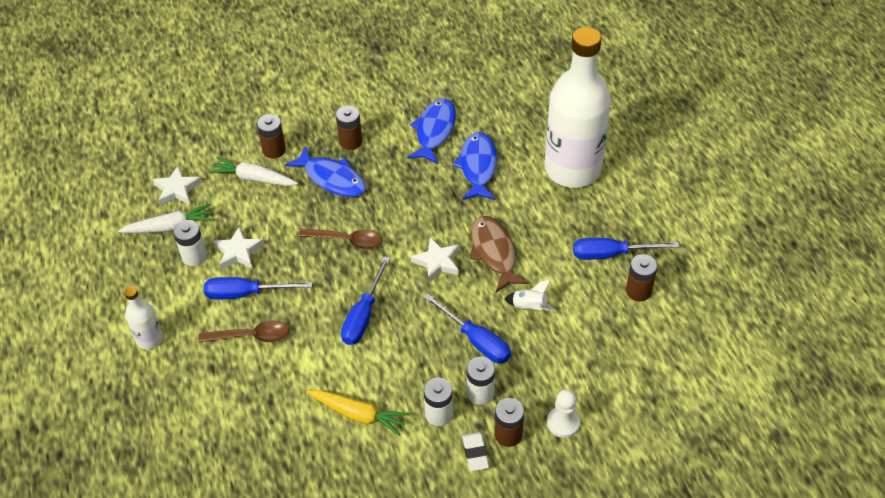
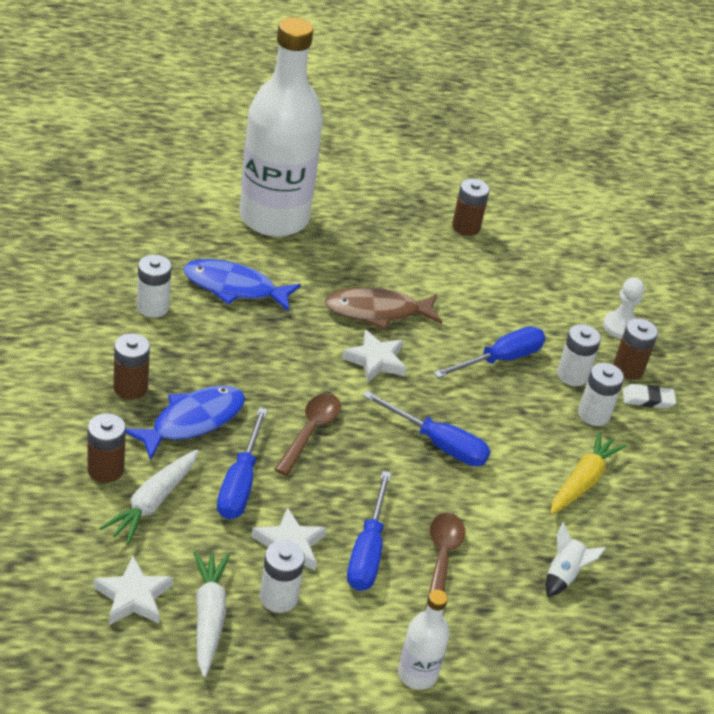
camera: 85 degrees left, 10 degrees down
(434, 131) = (153, 307): blue fish -> white battery
(529, 307) = (465, 307): white rocket -> white rocket (564, 575)
(611, 254) = (410, 229): blue screwdriver -> blue screwdriver (240, 483)

